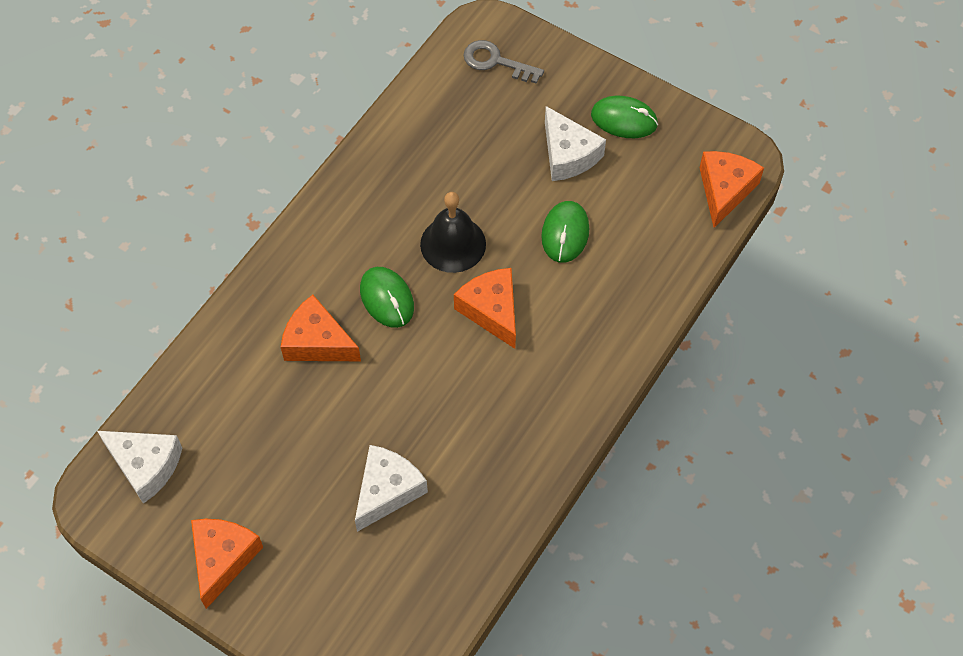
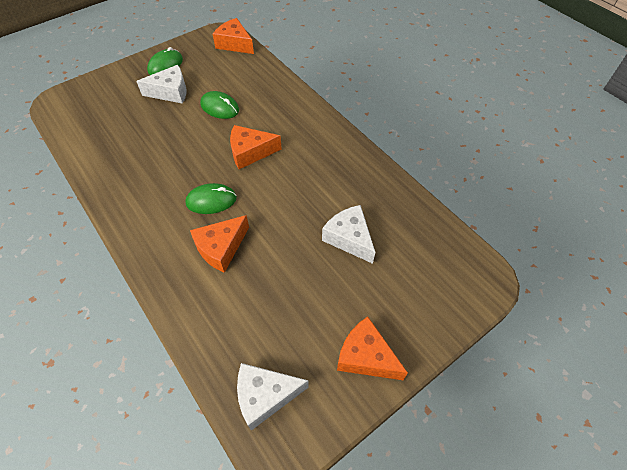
camera: 70 degrees left, 5 degrees down
(145, 466) = (265, 396): white cheese -> white cheese turned 150 degrees counterclockwise
(453, 244) = (193, 157): black bell -> none
(496, 62) = (84, 103): grey key -> none

